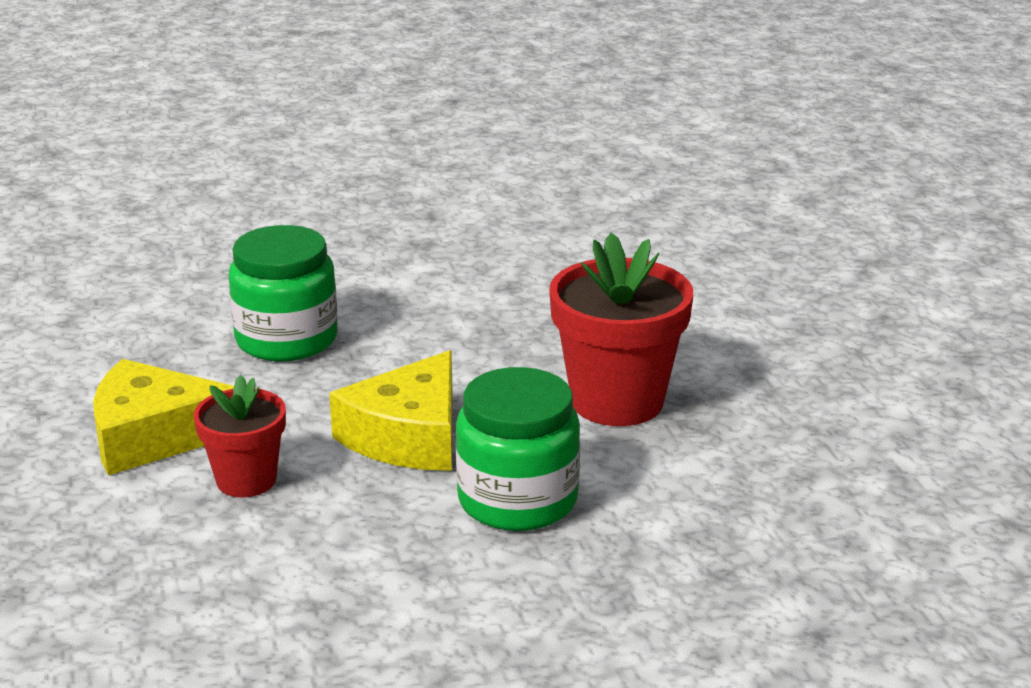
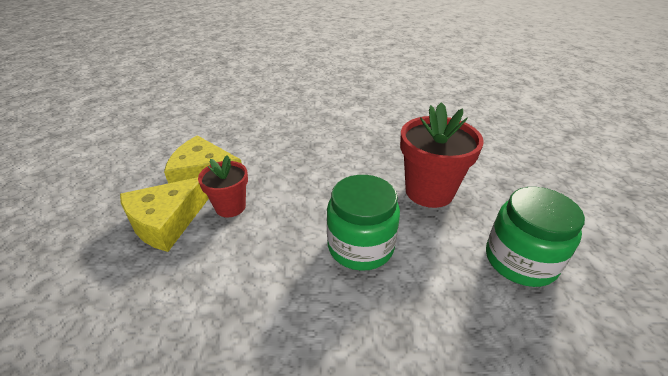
camera: 15 degrees right, 10 degrees up
(286, 339) = (285, 134): green jar -> green jar (520, 260)
(409, 436) = (318, 194): yellow cheese -> yellow cheese (166, 221)

